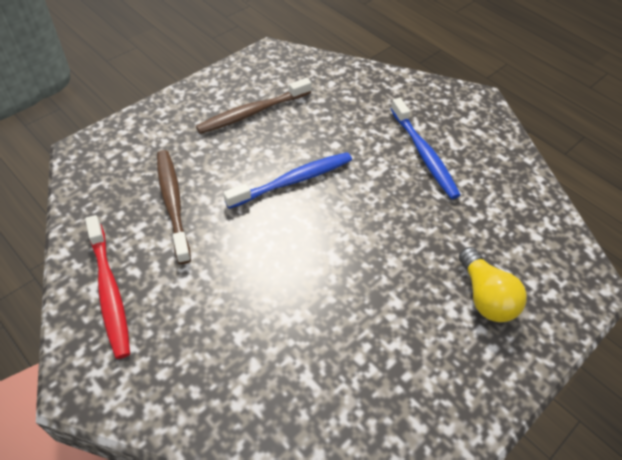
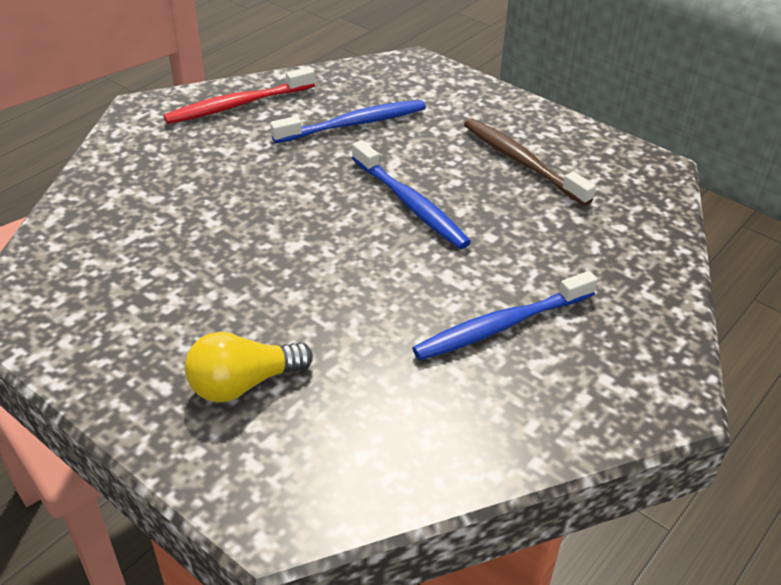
camera: 85 degrees right, 10 degrees down
(173, 203) = (354, 124): brown toothbrush -> blue toothbrush

